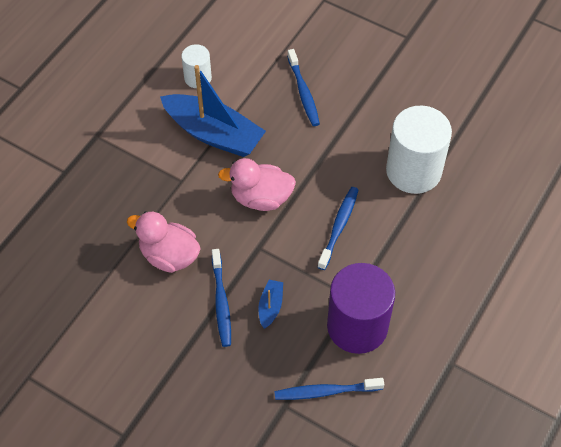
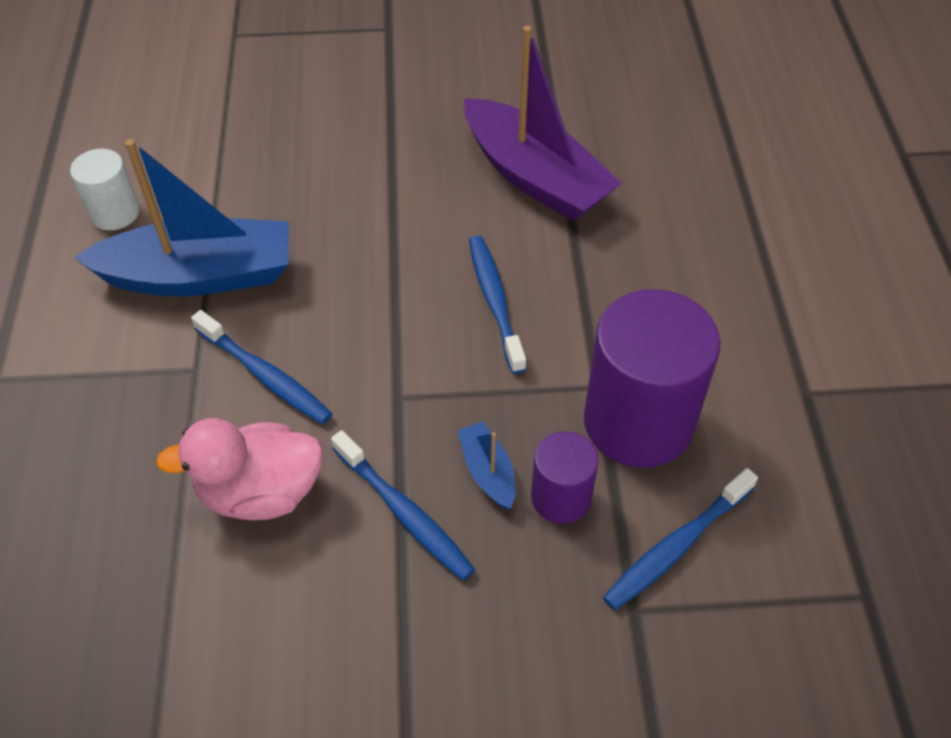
camera: 35 degrees left, 5 degrees down
(261, 198) = (345, 325): pink duck -> none
(293, 338) = (561, 497): none -> purple cylinder
(303, 92) = (297, 156): blue toothbrush -> blue toothbrush (265, 375)
(413, 171) = (535, 177): white cylinder -> purple boat

